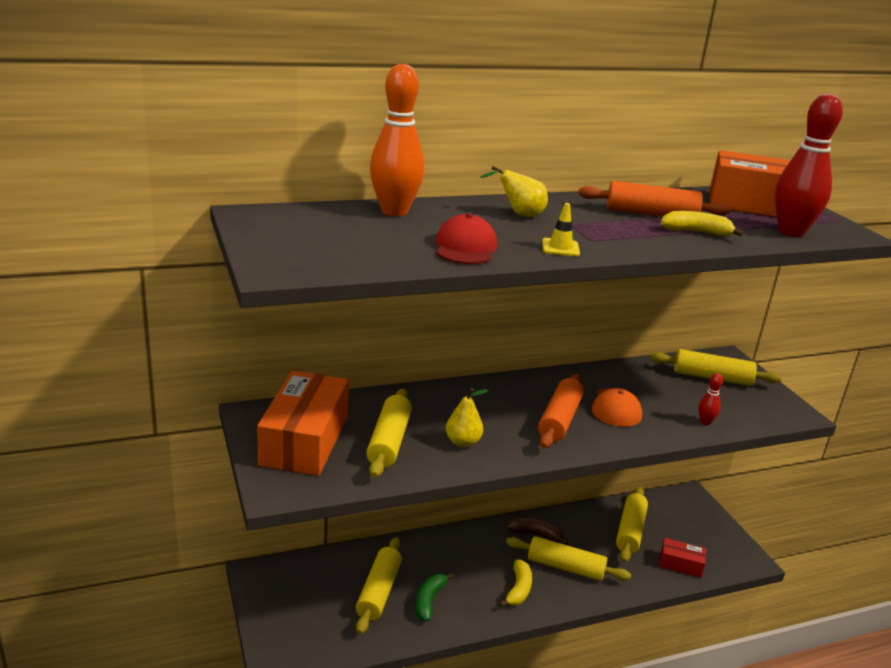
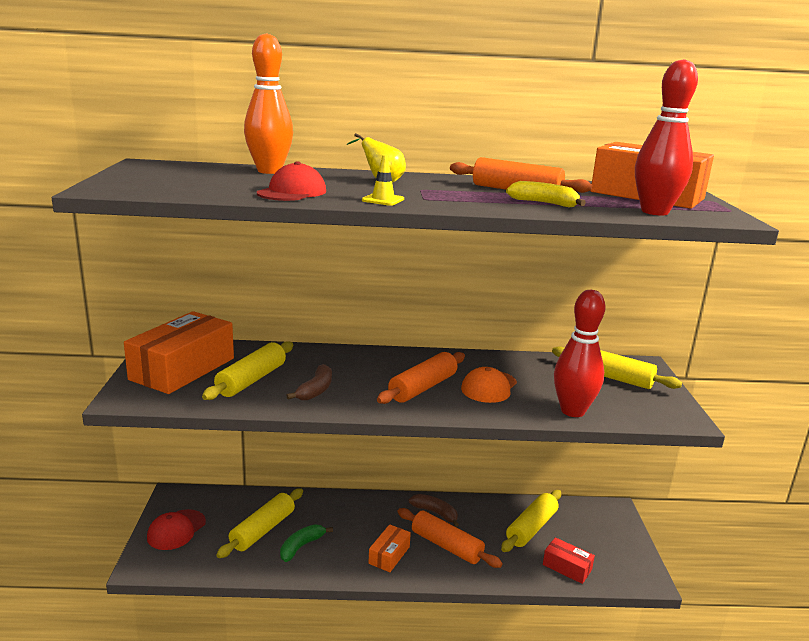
camera: 20 degrees right, 5 degrees down
(286, 612) = (176, 530): none -> red cap
(462, 442) = (316, 390): yellow pear -> brown banana
(518, 589) = (389, 555): yellow banana -> orange box
(565, 567) = (446, 546): yellow rolling pin -> orange rolling pin
(705, 422) = (572, 411): red bowling pin -> red bowling pin, size x2.24

